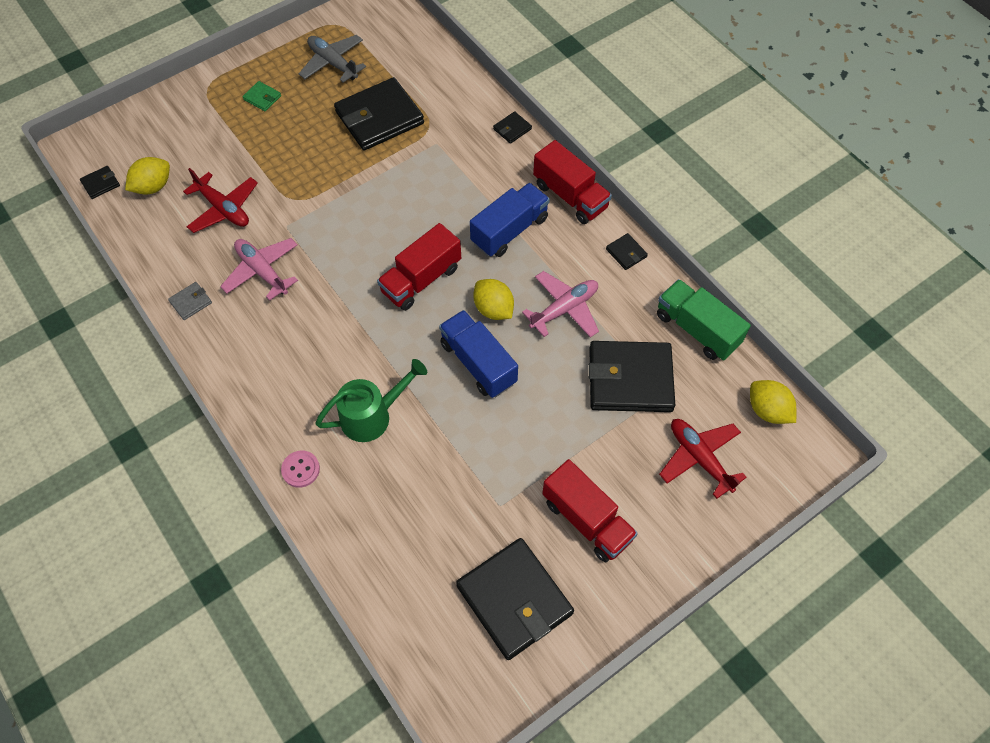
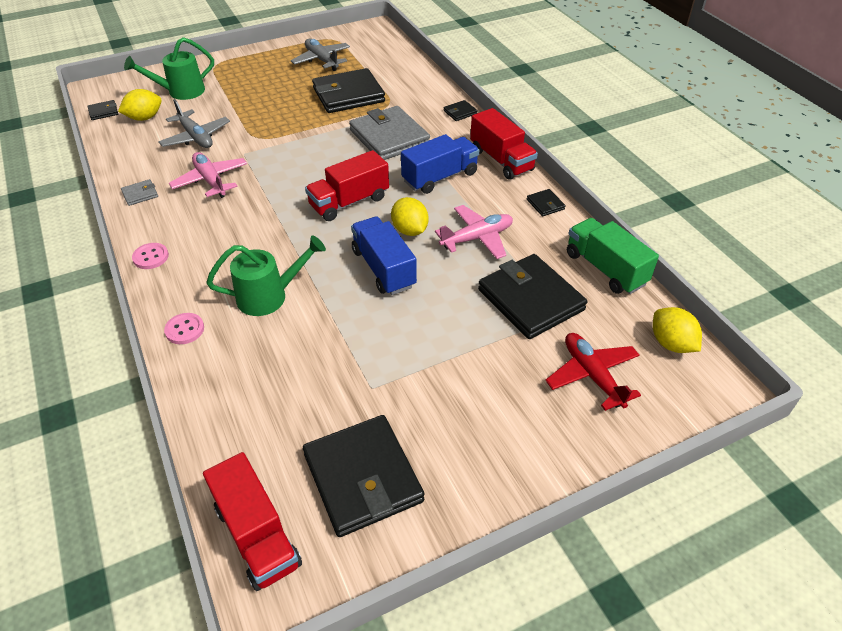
camera: 10 degrees right, 15 degrees down
(180, 138) = (180, 92): none -> green watering can
(223, 209) = (196, 137): red plane -> grey plane
(234, 385) = (151, 257): none -> pink button
(262, 98) = (257, 74): green wallet -> none
(441, 179) = (389, 137): none -> grey wallet
(587, 520) = (460, 414): red truck -> red truck (257, 535)
(630, 379) = (530, 300): black wallet -> black wallet turned 45 degrees clockwise

